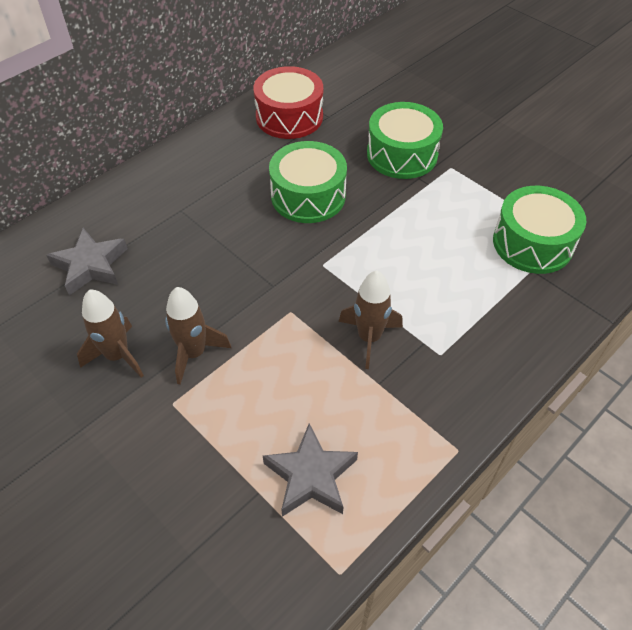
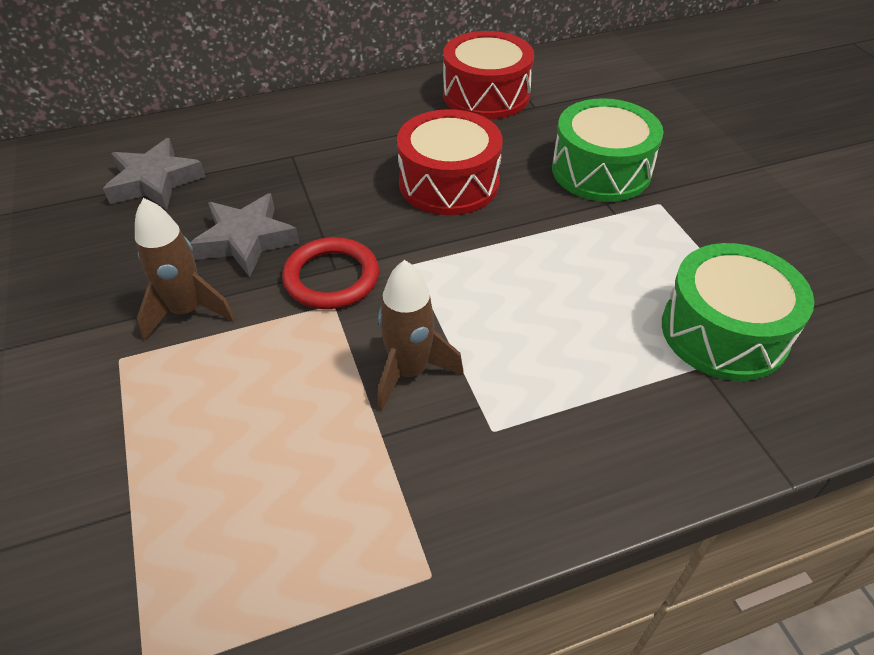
camera: 25 degrees right, 5 degrees down
(117, 356) = (105, 283): brown rocket -> none
(276, 293) = (331, 277): none -> red ring
(308, 196) = (449, 183): green drum -> red drum
(310, 476) = (208, 519): grey star -> grey star (246, 240)

